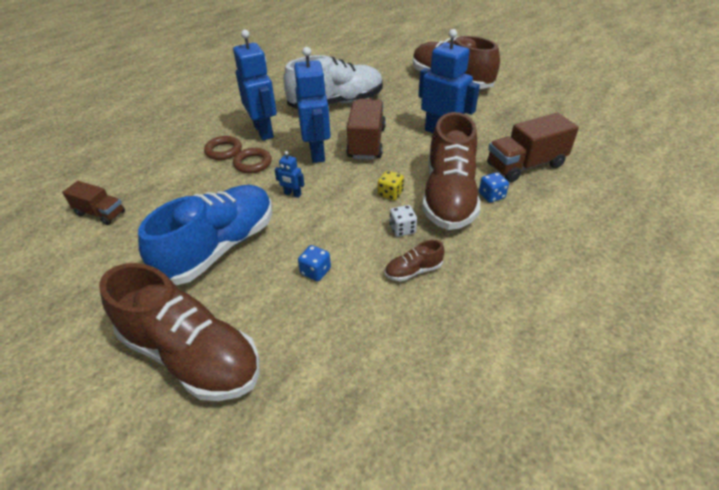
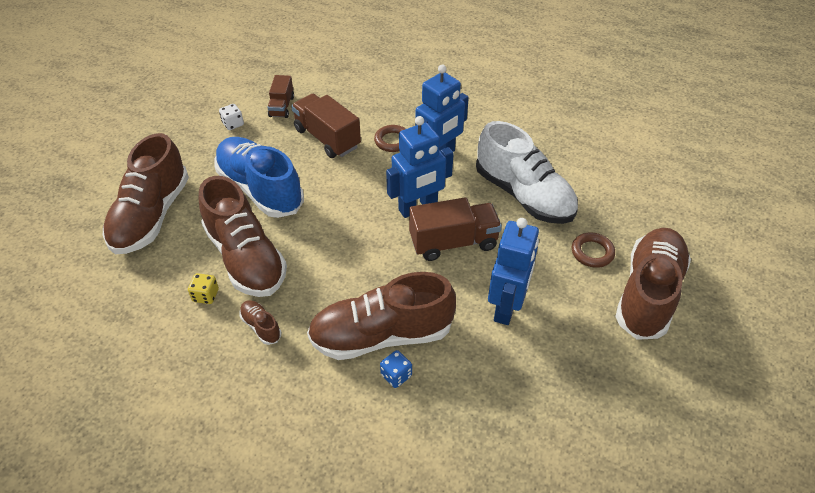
camera: 70 degrees right, 5 degrees up
(220, 247) = (260, 189): blue shoe -> blue shoe turned 150 degrees counterclockwise
(253, 163) = (380, 168): brown ring -> brown ring (592, 252)
(292, 194) = (343, 211): blue robot -> none
(315, 271) = (246, 258): blue dice -> brown shoe
(390, 194) = (369, 284): yellow dice -> yellow dice (206, 295)
(402, 229) = (316, 306): white dice -> white dice (233, 124)
(525, 165) = (471, 405): brown truck -> brown truck (327, 138)

